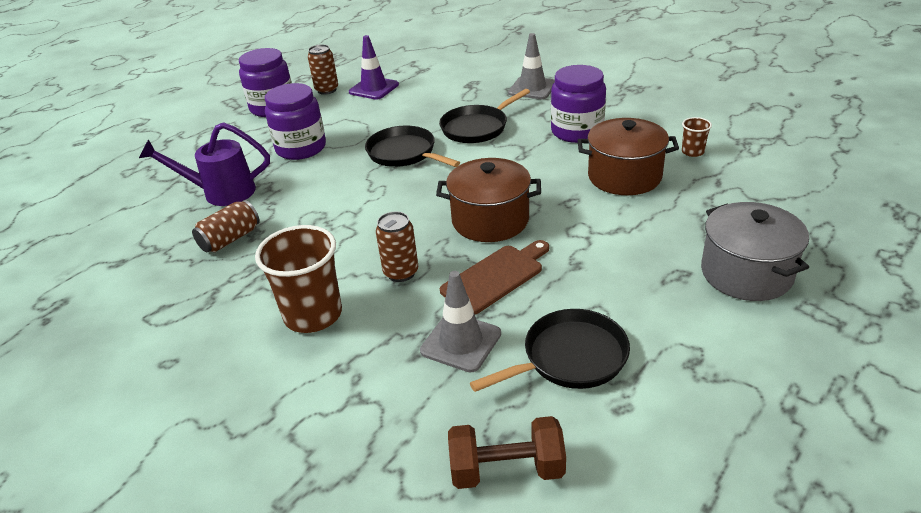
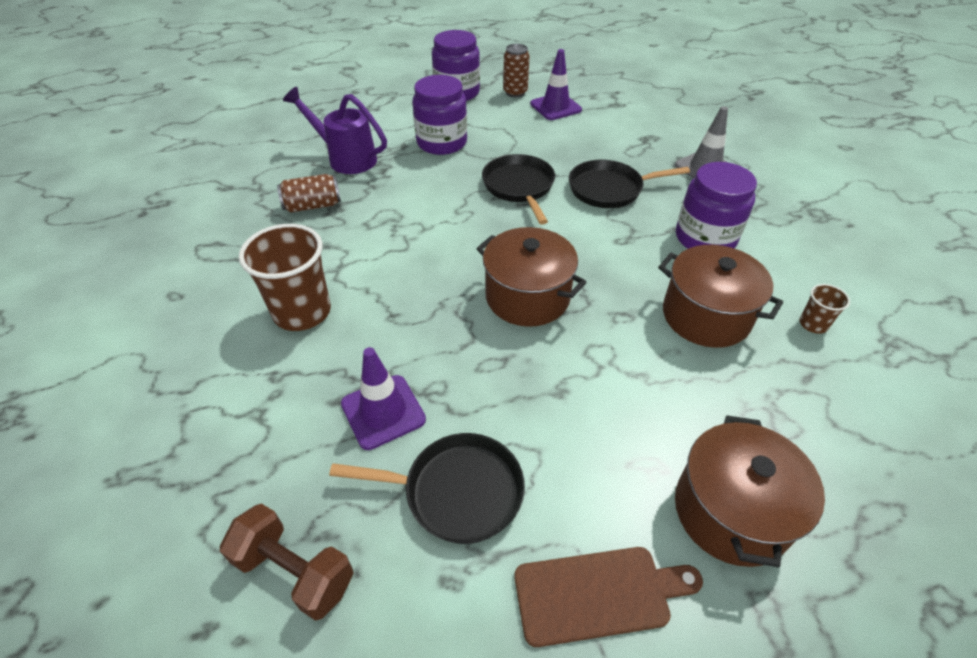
camera: 30 degrees right, 10 degrees up
(401, 273) = (403, 310): brown can -> none
(461, 342) = (383, 412): grey traffic cone -> purple traffic cone
(495, 277) = (475, 361): brown cutting board -> brown cutting board (598, 594)
(746, 273) = (731, 511): grey pot -> brown pot

